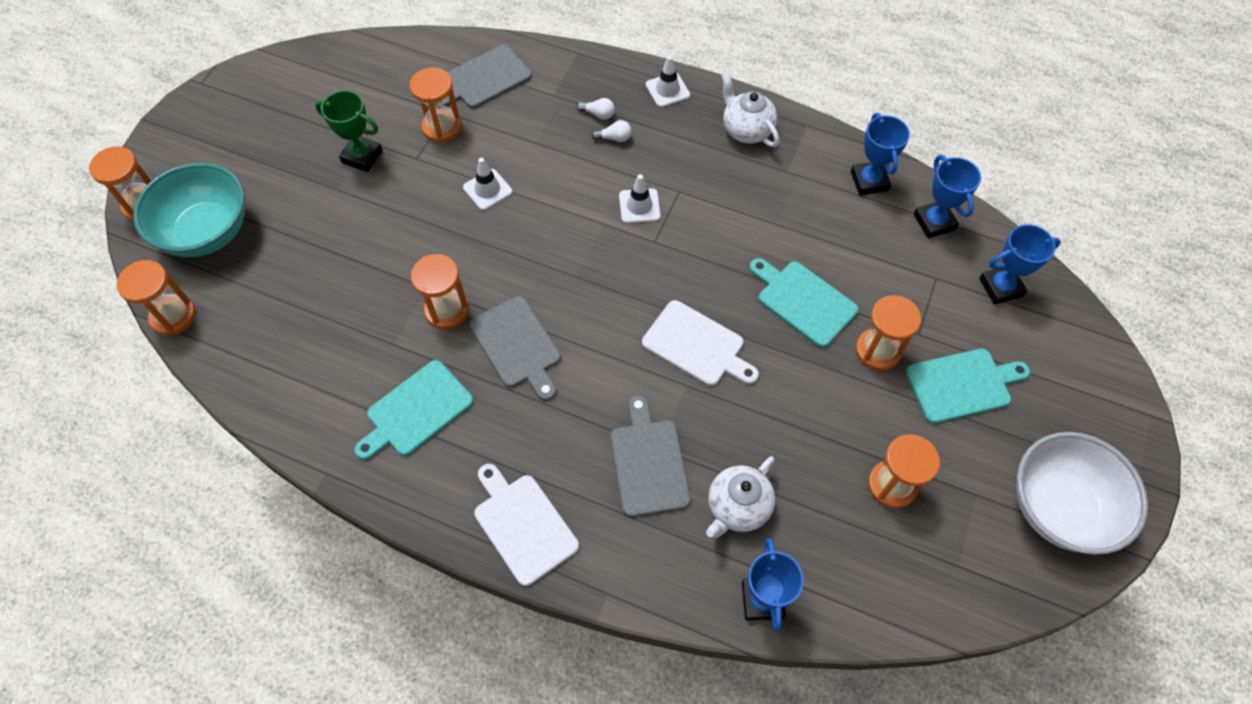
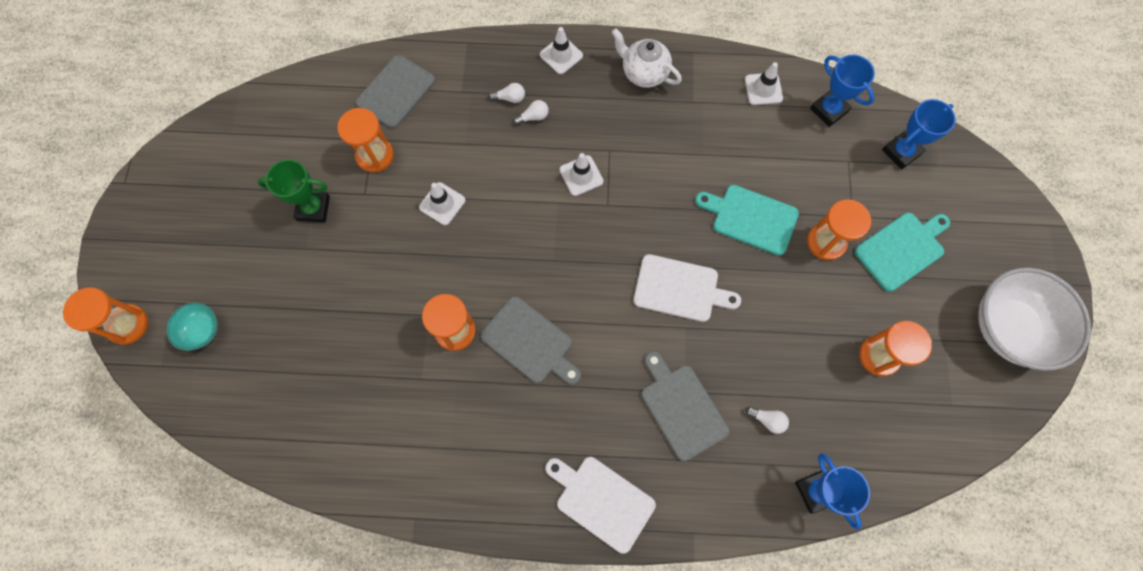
camera: 20 degrees left, 10 degrees up
(173, 316) = (208, 423): orange hourglass -> none
(207, 232) = (202, 331): turquoise bowl -> turquoise bowl, size x0.48
(416, 411) = (468, 433): turquoise cutting board -> none
(737, 507) = (767, 420): white teapot -> white light bulb
(869, 181) = (763, 89): blue trophy -> white traffic cone

